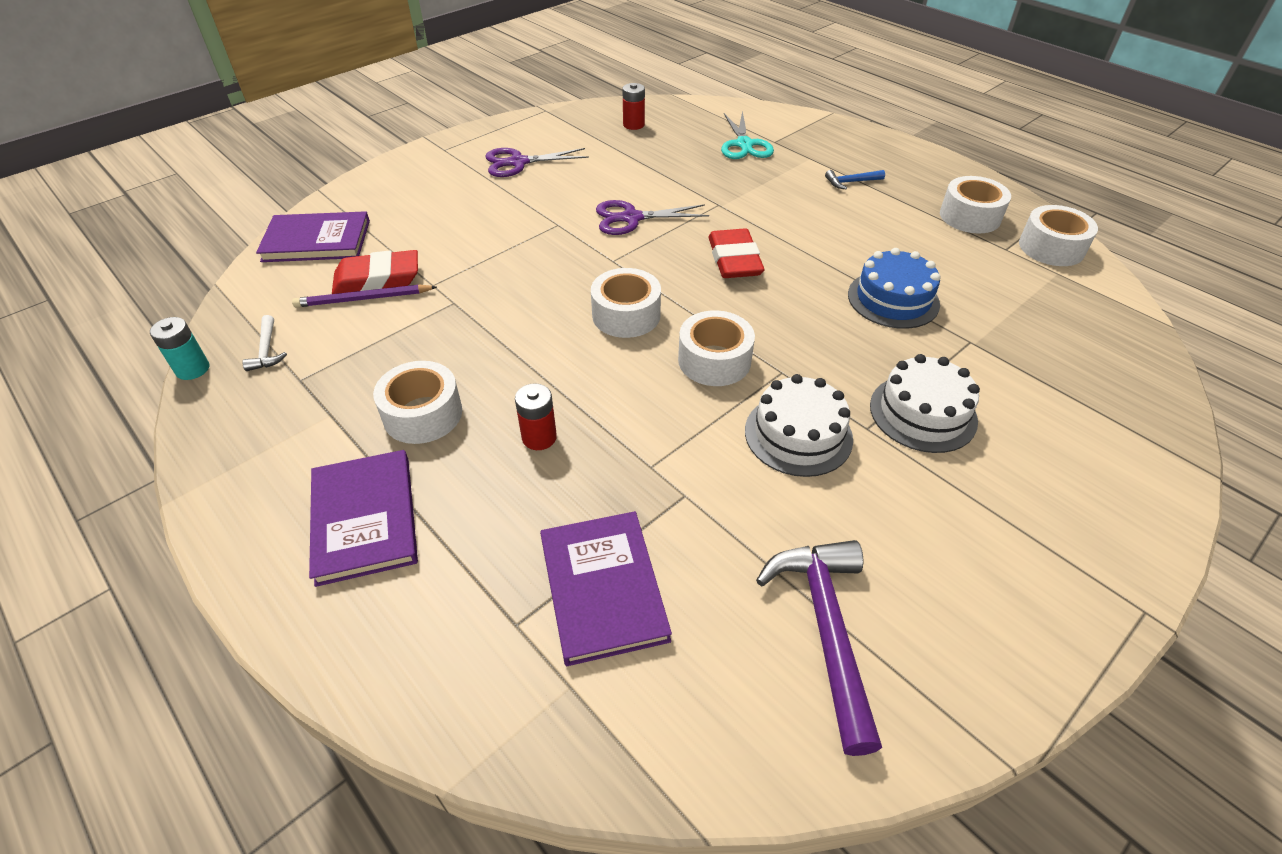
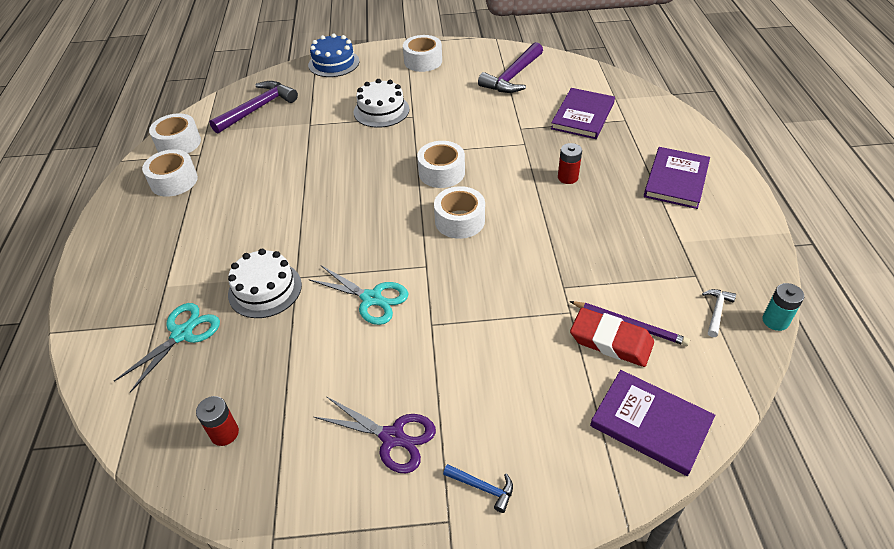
camera: 140 degrees left, 0 degrees up
(423, 414) = (624, 217): white tape -> white tape (423, 61)
(631, 218) = (371, 298): purple scissors -> turquoise scissors
(734, 260) = (350, 225): red eraser -> none
(798, 434) = (445, 126): white cake -> white cake (265, 289)
(851, 182) = (183, 245): blue hammer -> blue hammer (482, 488)
(893, 299) = (307, 158): blue cake -> blue cake (334, 63)
(1070, 328) = (258, 109): none -> purple hammer

